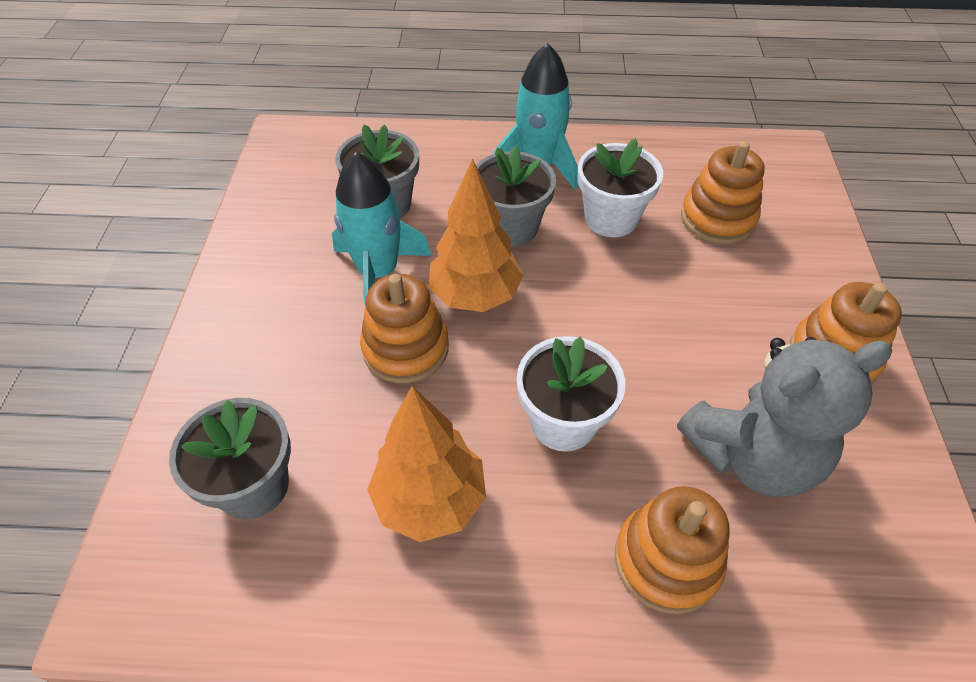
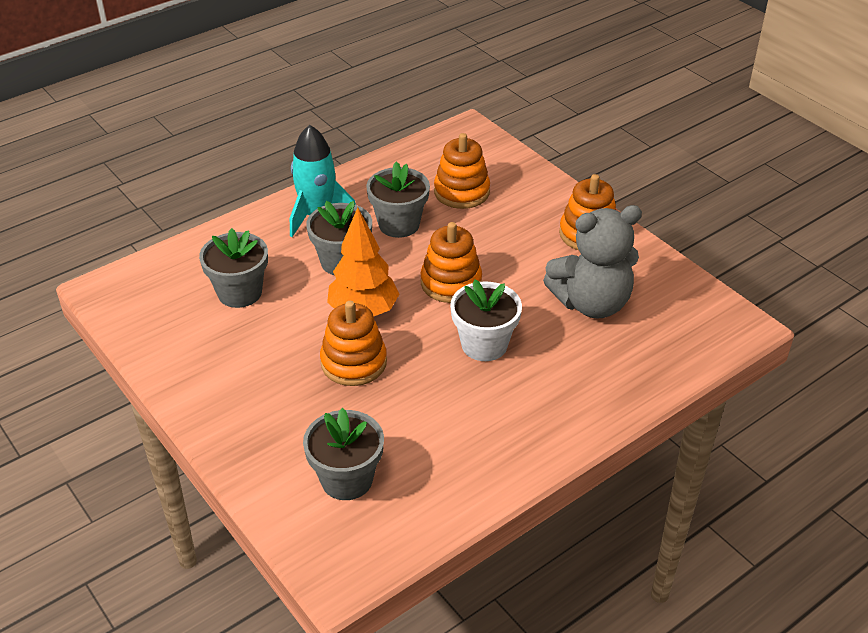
camera: 40 degrees left, 10 degrees down
(378, 272) = (285, 333): turquoise rocket -> none
(430, 500) = (454, 422): orange tree -> none
(611, 218) = (399, 224): white flower pot -> grey flower pot
(667, 560) = (595, 372): orange stacking toy -> orange stacking toy (451, 283)
(752, 455) = (591, 303): grey teddy bear -> grey teddy bear turned 45 degrees clockwise

